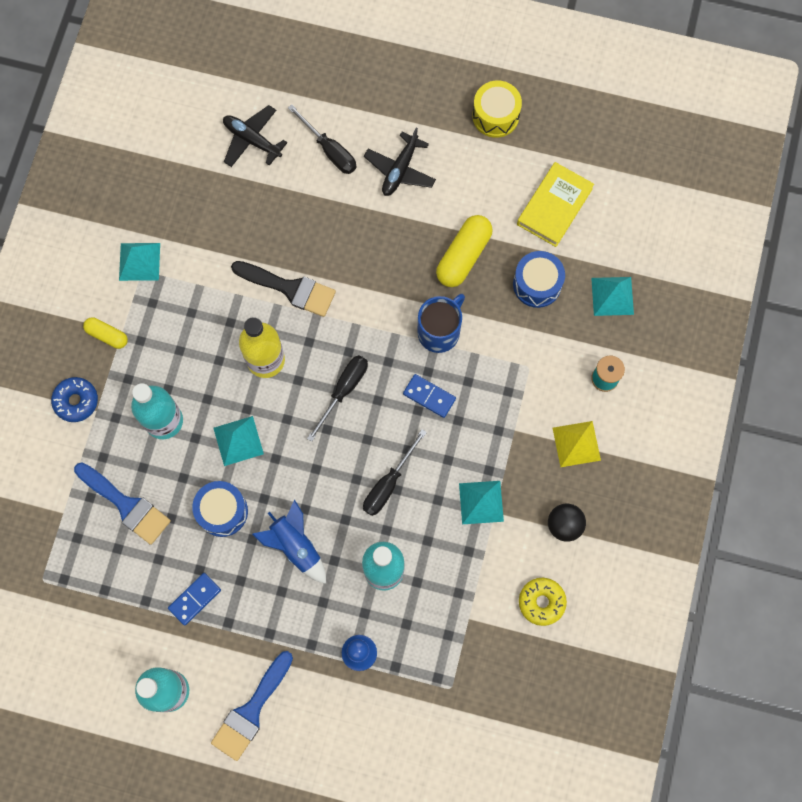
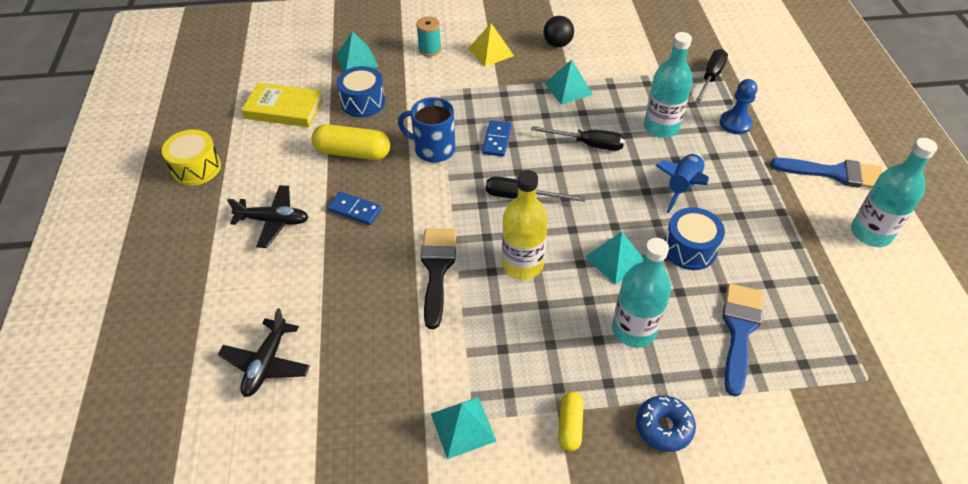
camera: 110 degrees left, 25 degrees down
(195, 599) = (781, 242): blue domino -> blue domino (355, 210)
(329, 150) = (263, 285): black screwdriver -> black screwdriver (710, 77)
(541, 602) = (622, 42): yellow donut -> none

